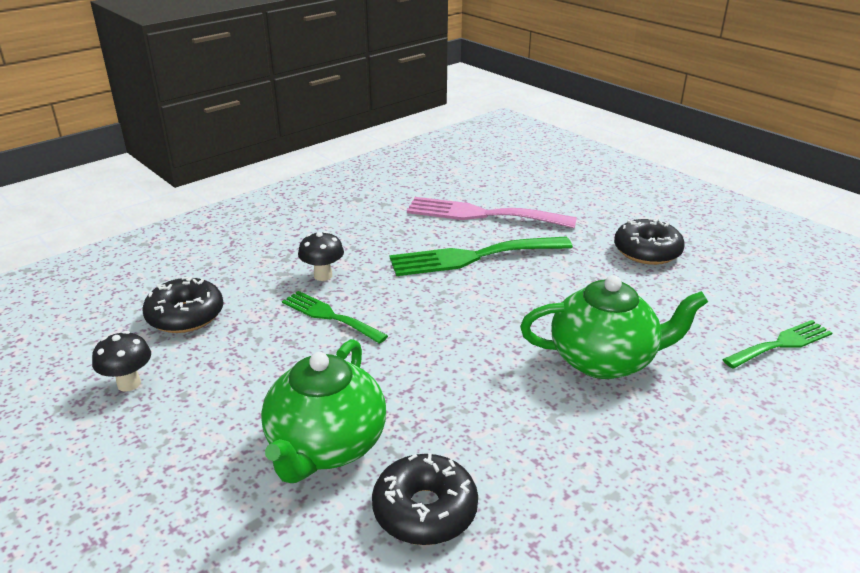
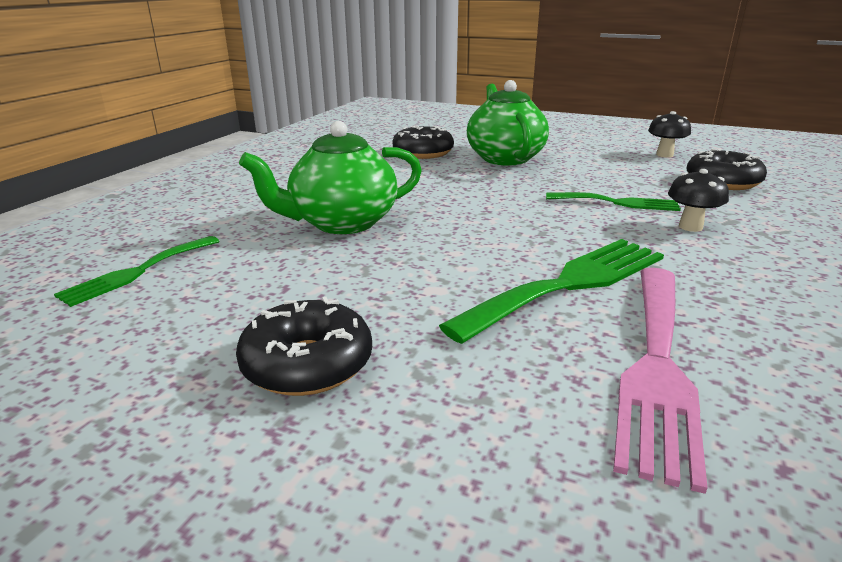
camera: 155 degrees right, 5 degrees down
(482, 214) = (657, 366): pink fork -> pink fork turned 120 degrees clockwise

